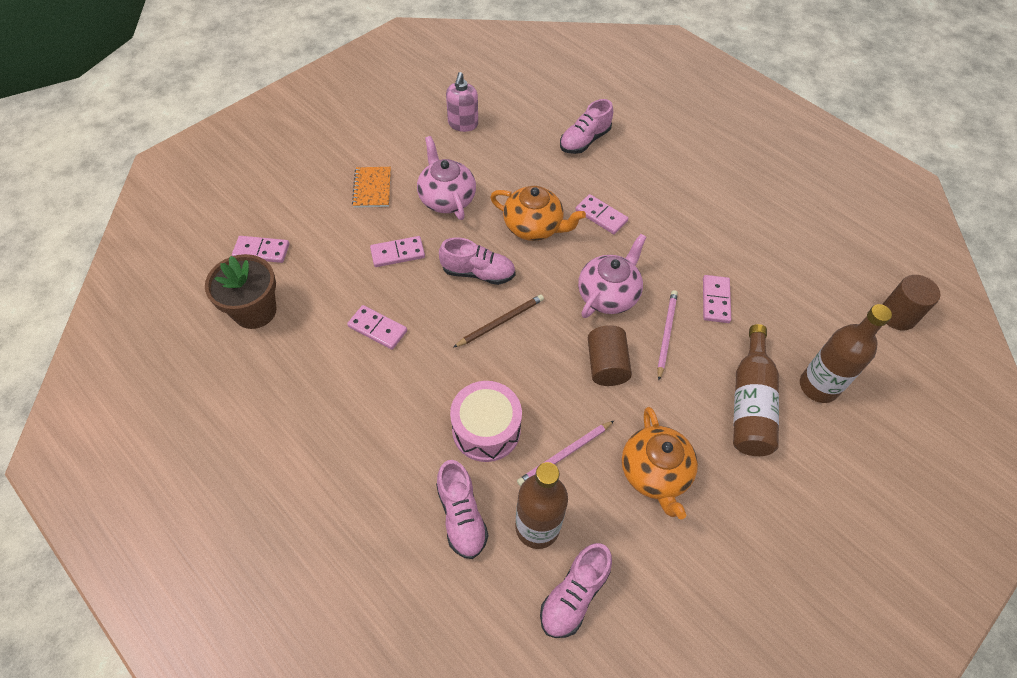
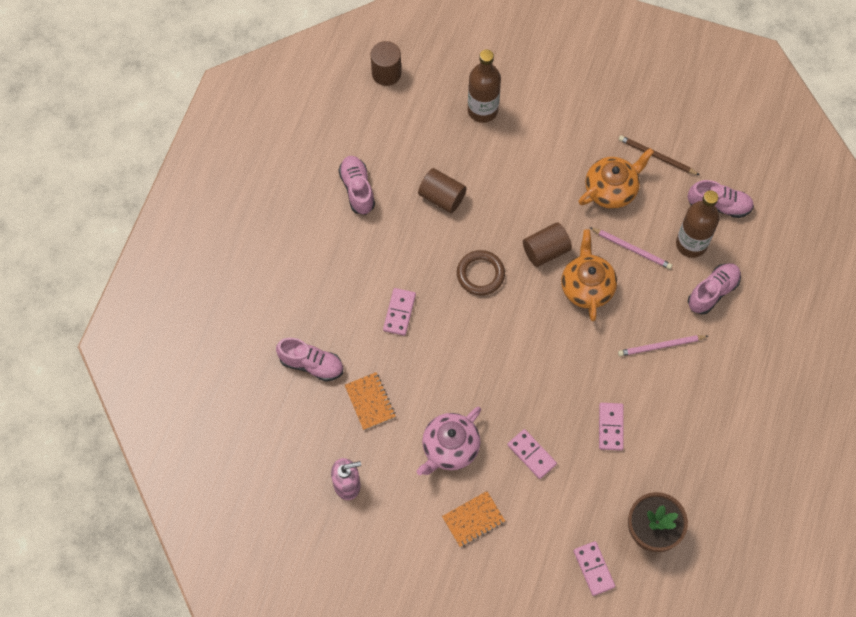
camera: 115 degrees left, 10 degrees up
(478, 273) = (515, 380): pink shoe -> pink shoe (357, 189)
(486, 429) = (644, 307): pink drum -> none
(501, 322) = (551, 340): brown pencil -> brown pencil (656, 156)
(526, 164) = (370, 401): none -> orange notebook
(534, 227) = (441, 360): orange teapot -> orange teapot (587, 286)
(608, 295) = (480, 274): pink teapot -> brown ring
(666, 334) = (494, 221): pink pencil -> pink pencil (660, 346)
(716, 300) = (442, 197): pink domino -> brown cylinder
(750, 403) = (522, 148): brown bottle -> none

